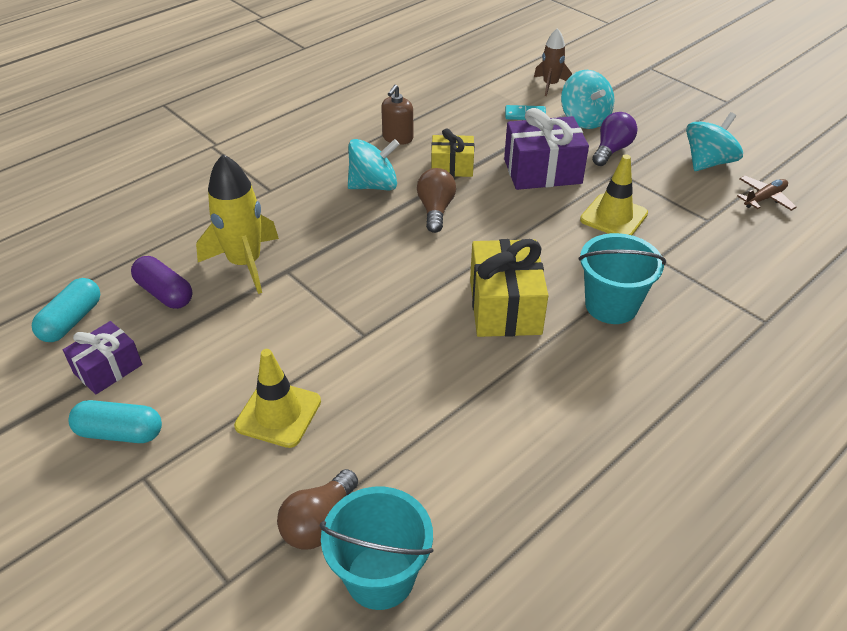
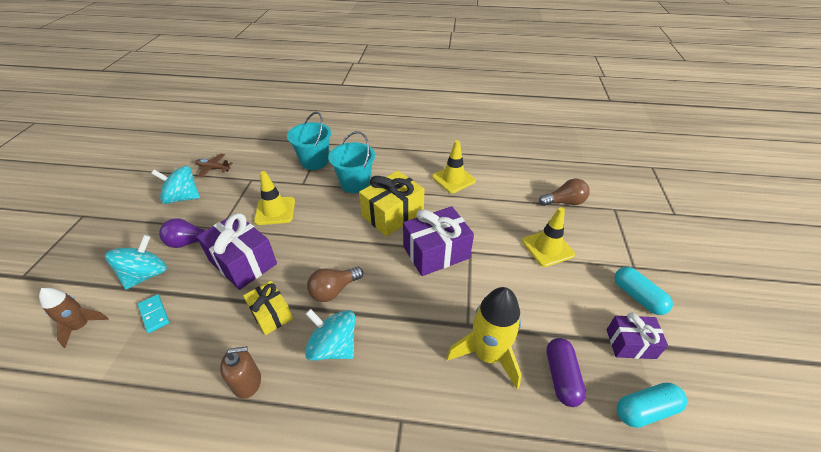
camera: 130 degrees left, 0 degrees up
(380, 576) = (556, 177): turquoise bucket -> turquoise bucket (314, 161)
(397, 306) = (436, 252): none -> purple gift
(519, 420) = (453, 179): none -> yellow traffic cone

